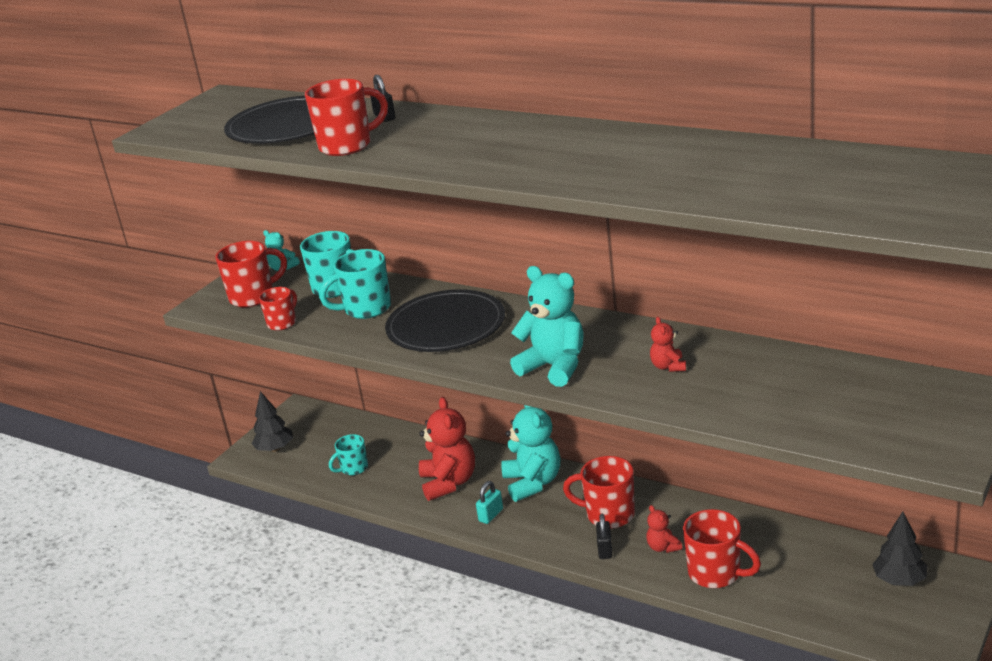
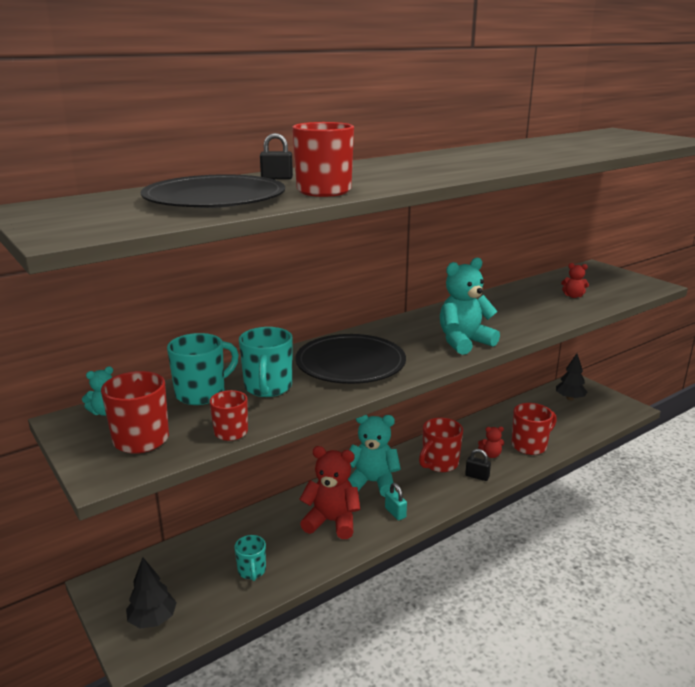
camera: 70 degrees left, 5 degrees down
(668, 366) = (500, 314): red teddy bear -> red teddy bear (573, 296)

